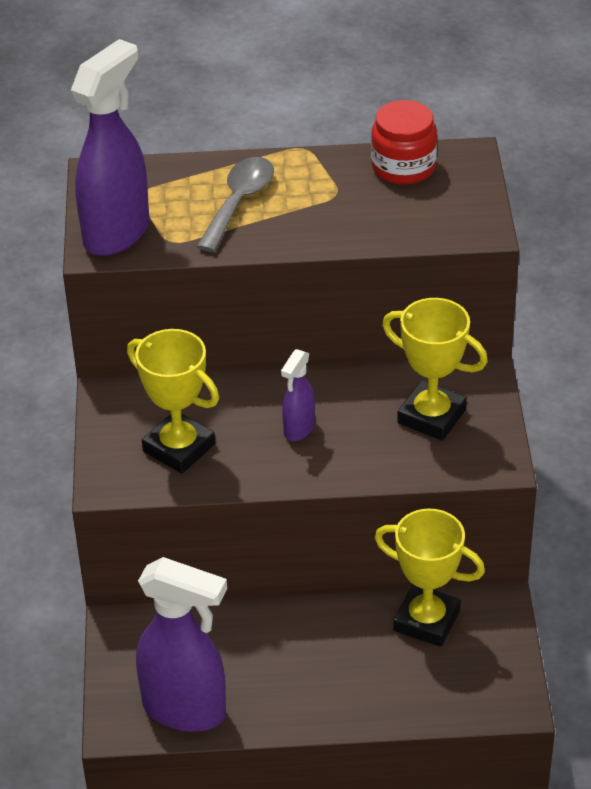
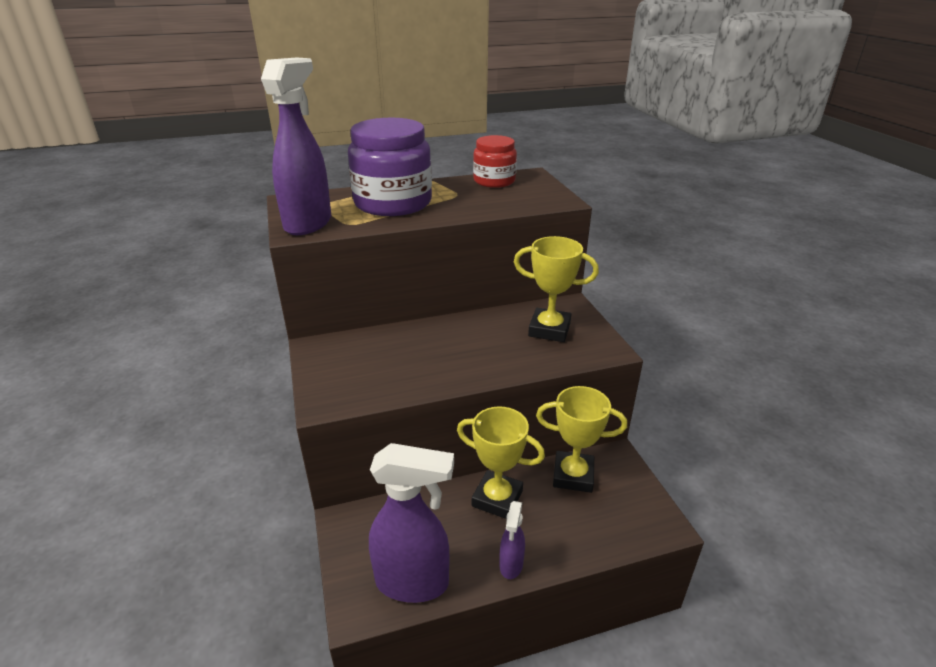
camera: 15 degrees left, 10 degrees down
(179, 448) = (375, 372): yellow trophy -> yellow trophy (497, 498)
(239, 202) = (393, 203): grey spoon -> purple jar
(298, 429) = (460, 348): purple spray bottle -> purple spray bottle (511, 565)

